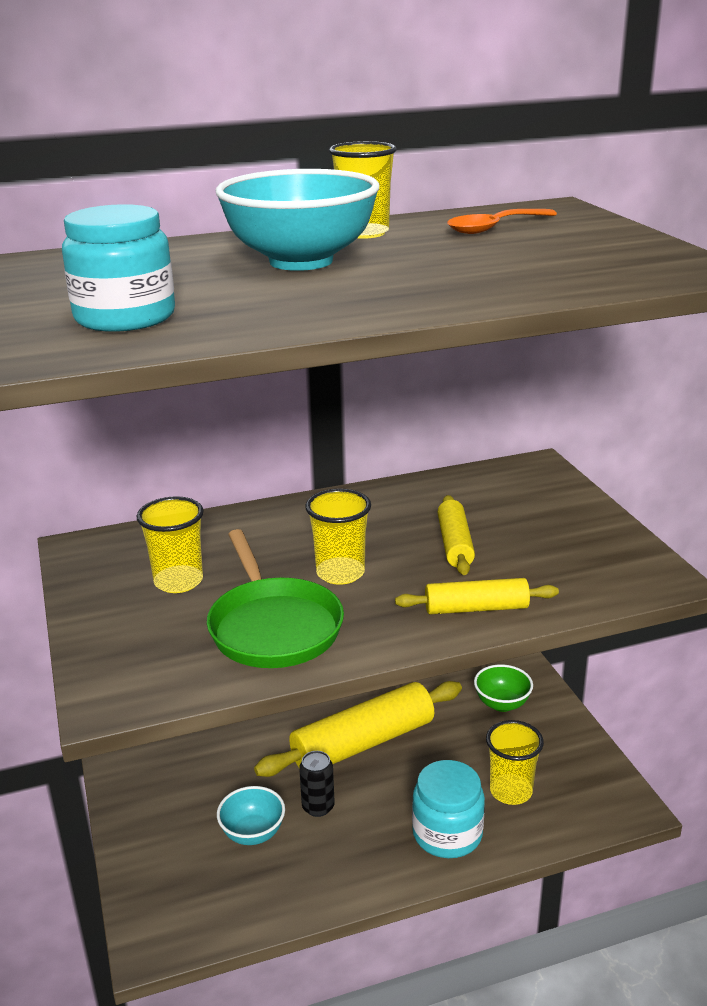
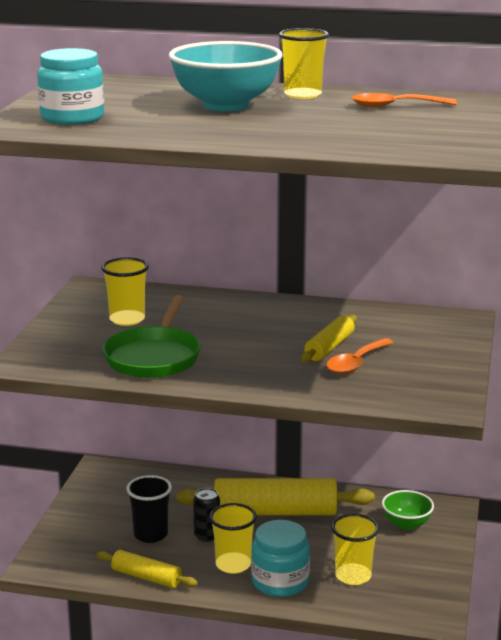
camera: 30 degrees right, 5 degrees down
(253, 833) = (150, 534): turquoise bowl -> black cup
(340, 573) = (231, 342): yellow cup -> yellow cup (233, 564)
(476, 608) = (292, 384): yellow rolling pin -> yellow rolling pin (146, 577)
(507, 556) = (356, 363): none -> orange spoon

